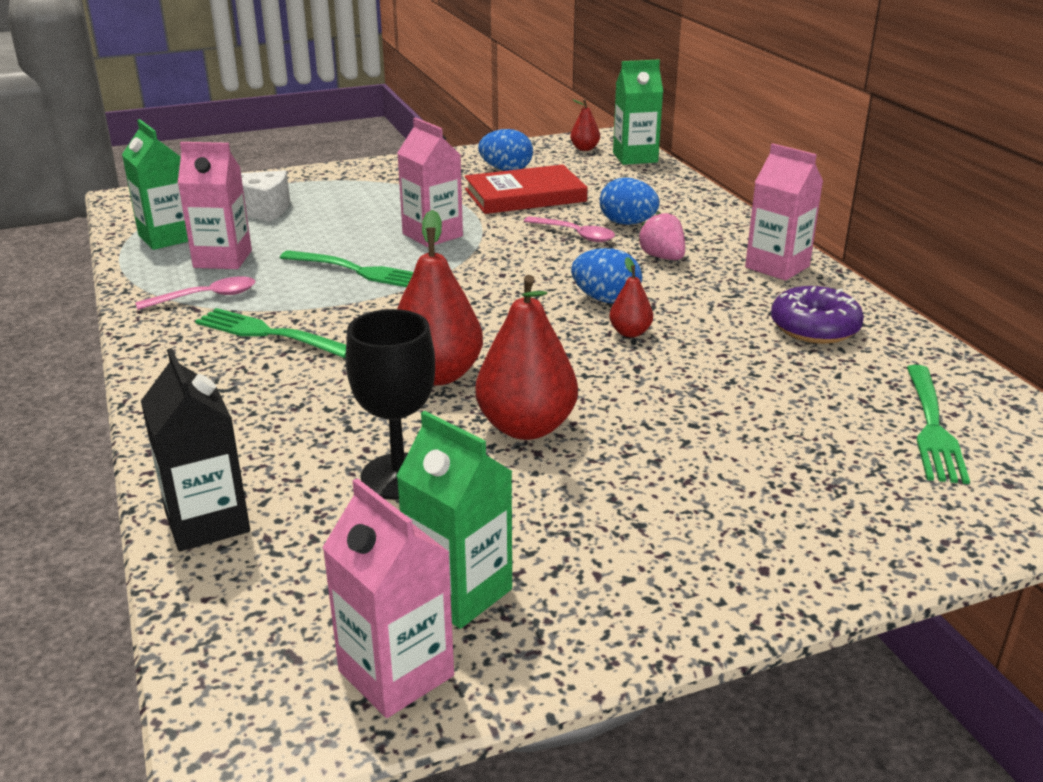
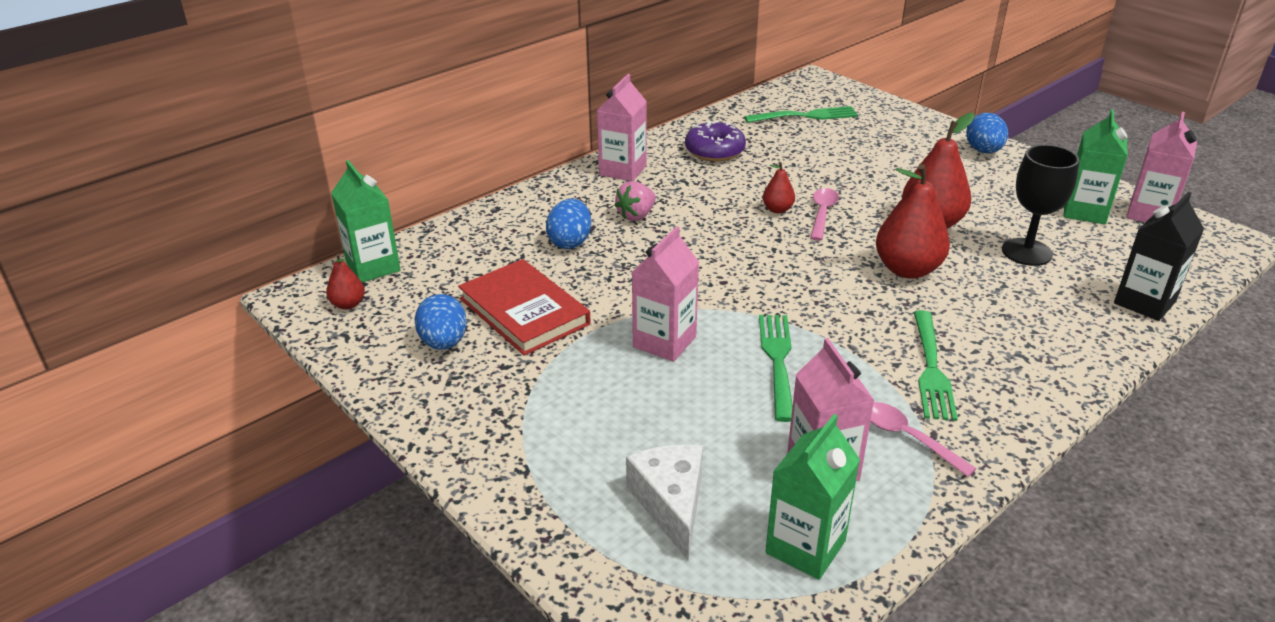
camera: 110 degrees left, 5 degrees up
(575, 234) = (613, 263): pink spoon -> pink spoon (822, 213)
(606, 299) = (733, 227): blue egg -> blue egg (983, 151)

